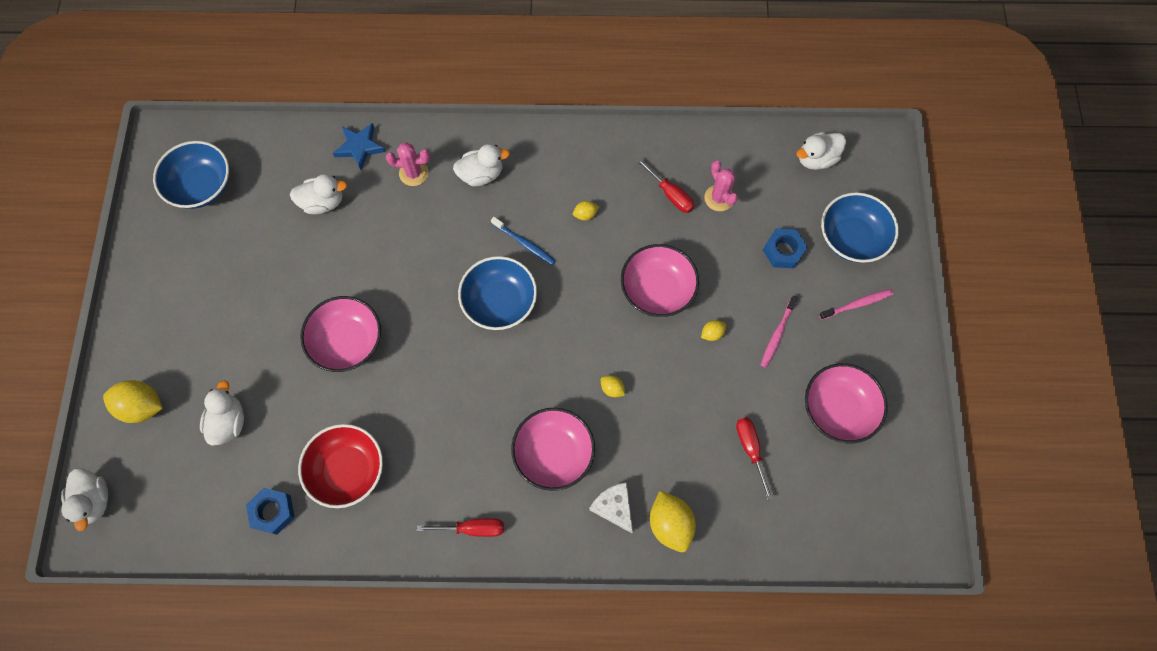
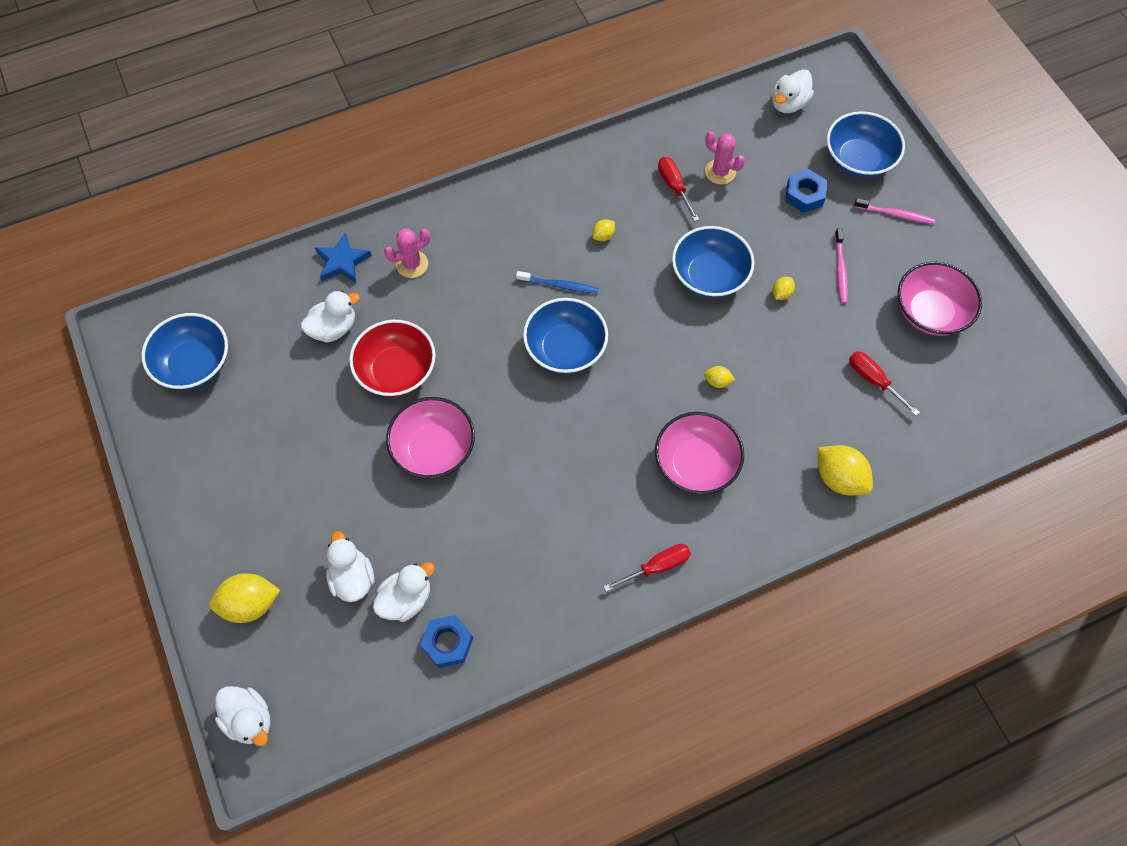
camera: 25 degrees left, 5 degrees down
(348, 470) = (502, 569): red bowl -> red bowl (396, 371)
(481, 174) = (481, 239): white duck -> white duck (406, 599)
(614, 507) = (779, 486): white cheese -> none
(657, 290) = (709, 276): pink bowl -> blue bowl
(671, 195) = (674, 186): red screwdriver -> red screwdriver turned 135 degrees counterclockwise
(857, 304) = (896, 214): pink toothbrush -> pink toothbrush turned 60 degrees clockwise

